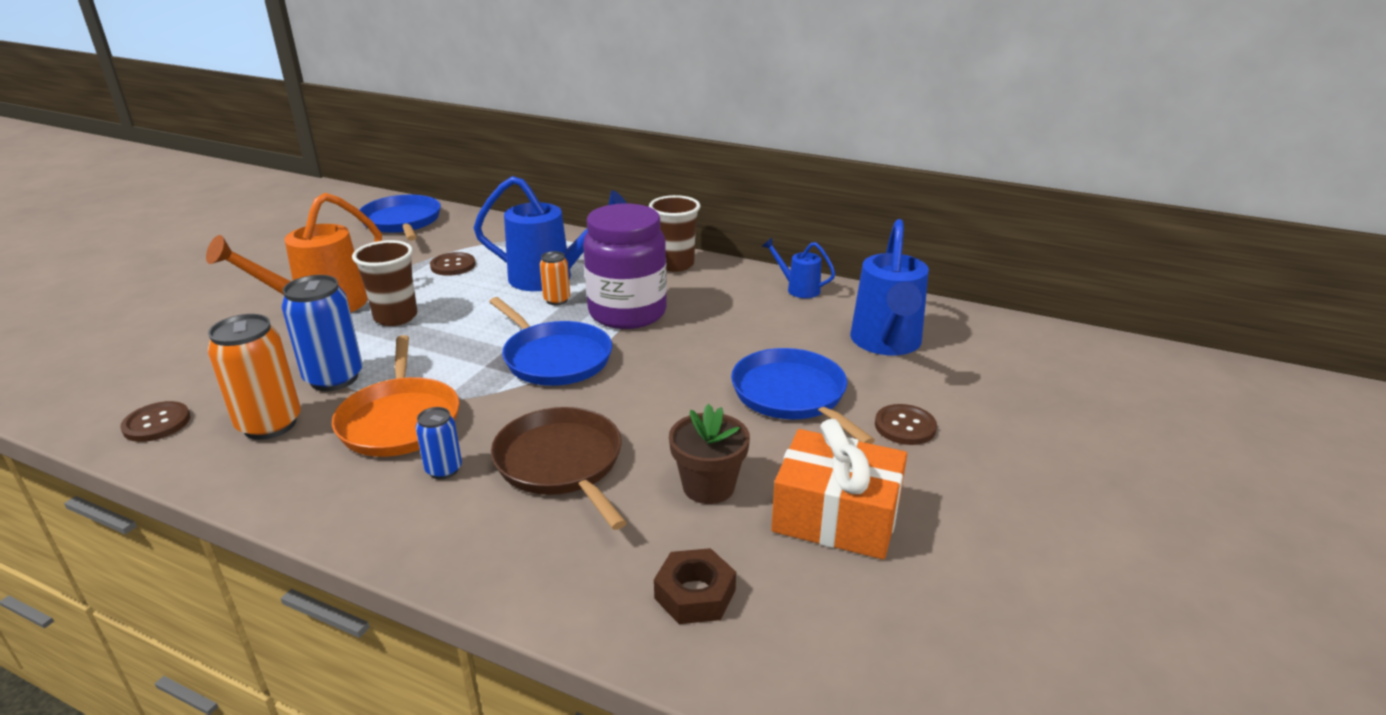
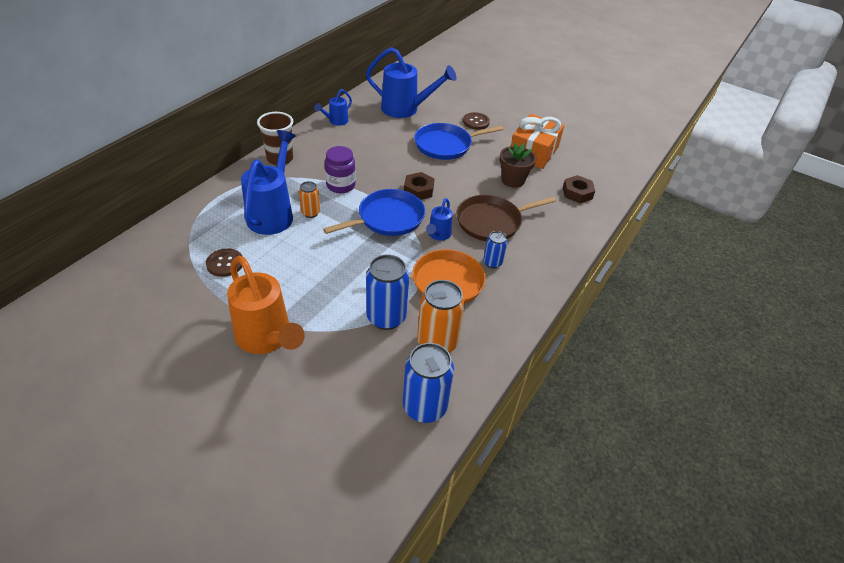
camera: 85 degrees left, 15 degrees up
(157, 423) = (424, 407): brown button -> blue can
(395, 317) = (304, 292): brown cup -> none
(402, 222) = (101, 299): blue pan -> none
(517, 407) = (438, 235): none -> blue watering can
(627, 313) = (340, 185): purple jar -> purple jar, size x0.58
(637, 378) = (418, 190): none -> brown nut

